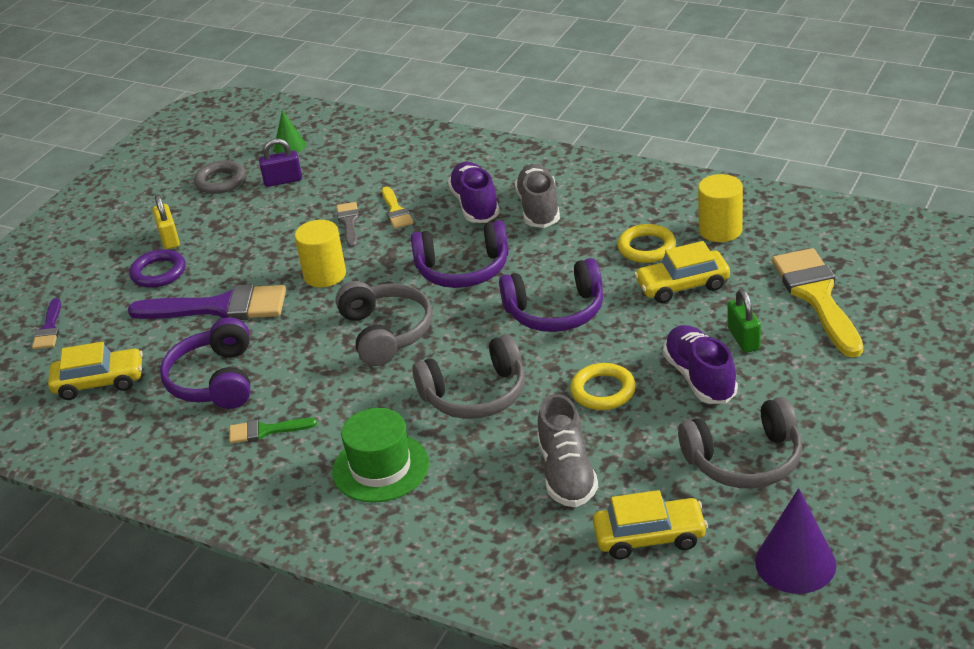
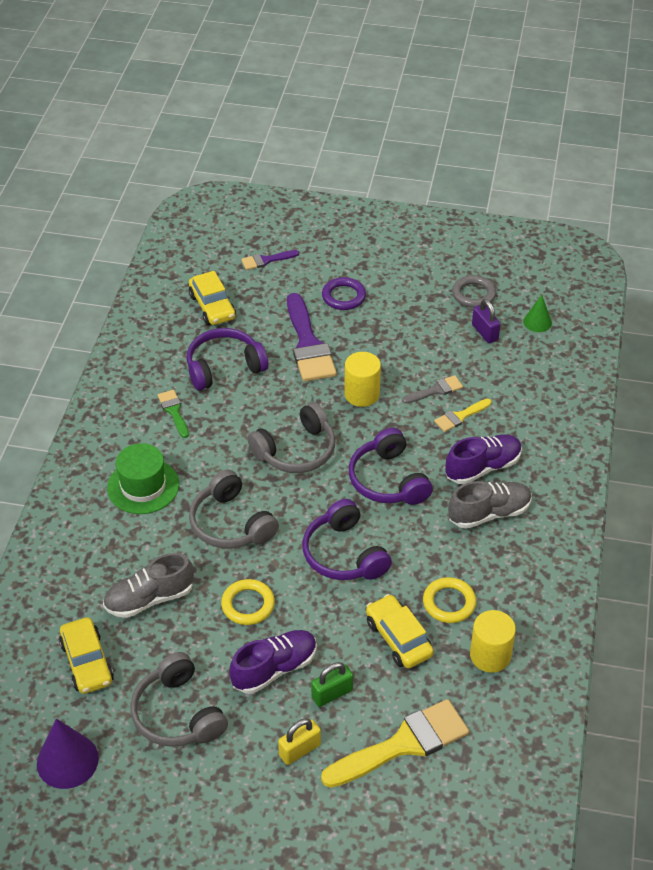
camera: 70 degrees right, 10 degrees up
(169, 238) = (388, 289): yellow padlock -> yellow padlock (299, 750)

